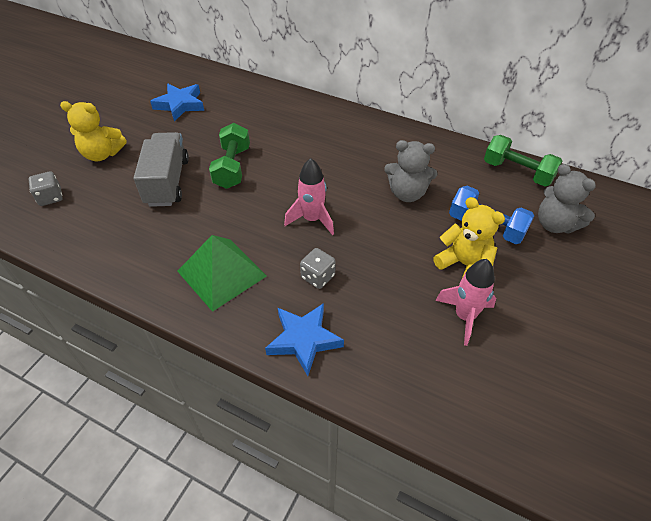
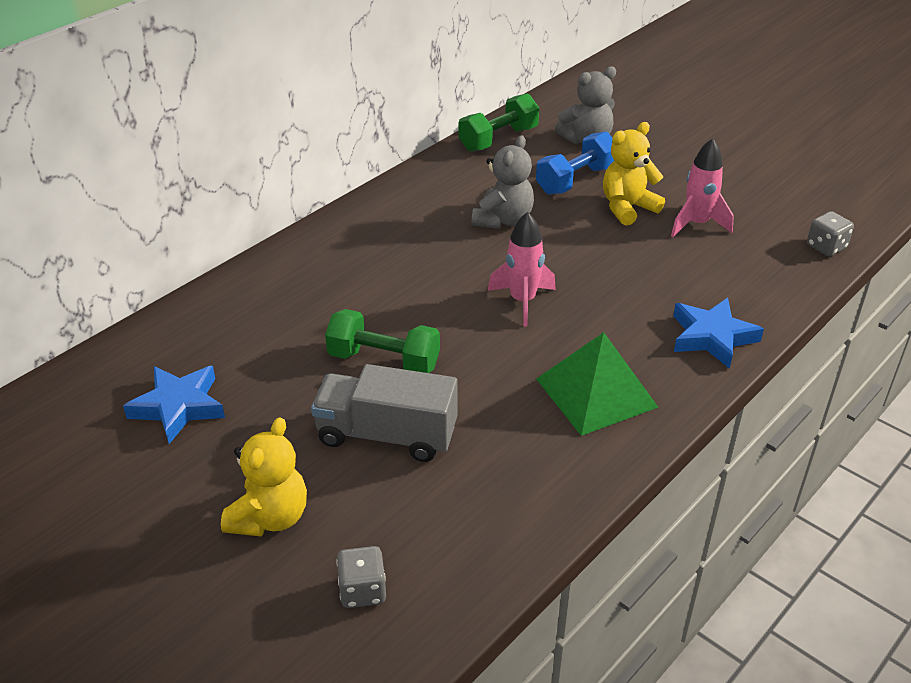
camera: 75 degrees left, 10 degrees down
(318, 277) = (621, 312): grey dice -> grey dice (826, 247)

